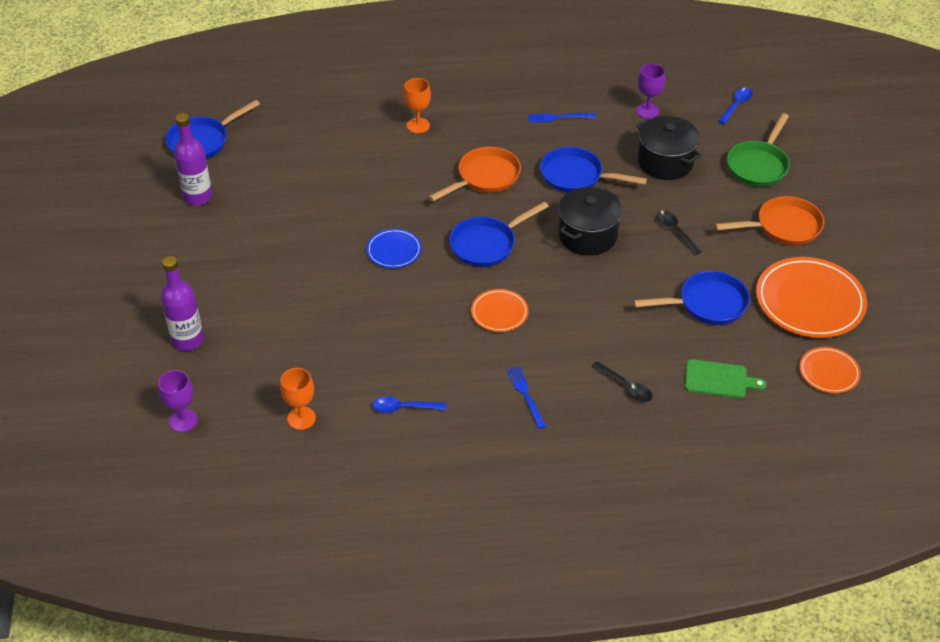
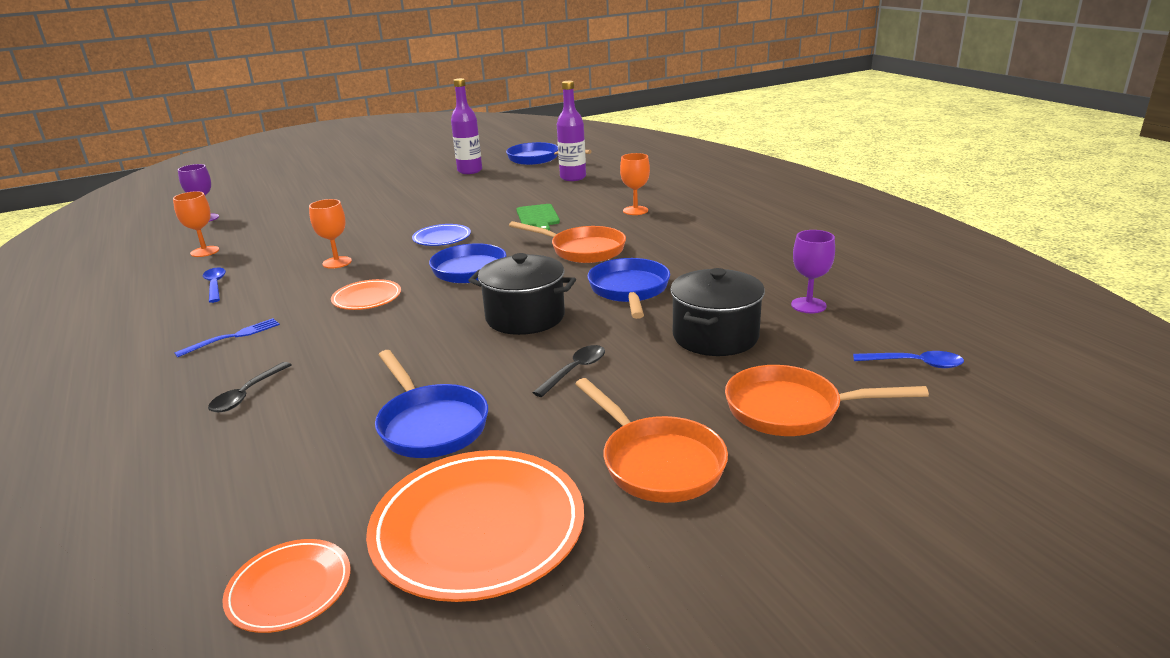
camera: 70 degrees right, 20 degrees down
(187, 340) = (299, 201): purple bottle -> purple bottle (573, 177)
(405, 324) = (337, 262): none -> orange goblet
(558, 117) = (726, 262): blue fork -> none
(719, 379) = (264, 466): green cutting board -> green cutting board (538, 217)
(758, 165) = (791, 410): green pan -> orange pan

